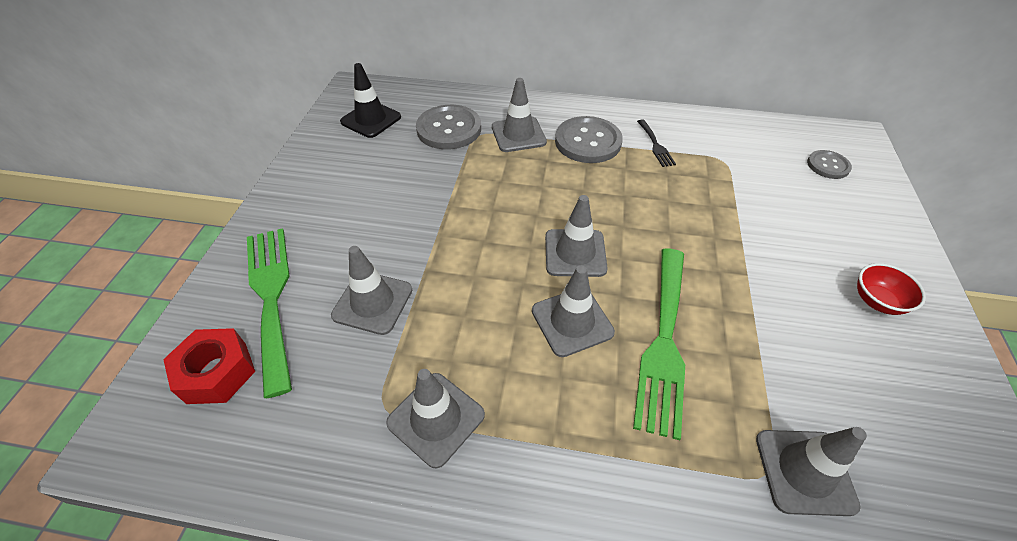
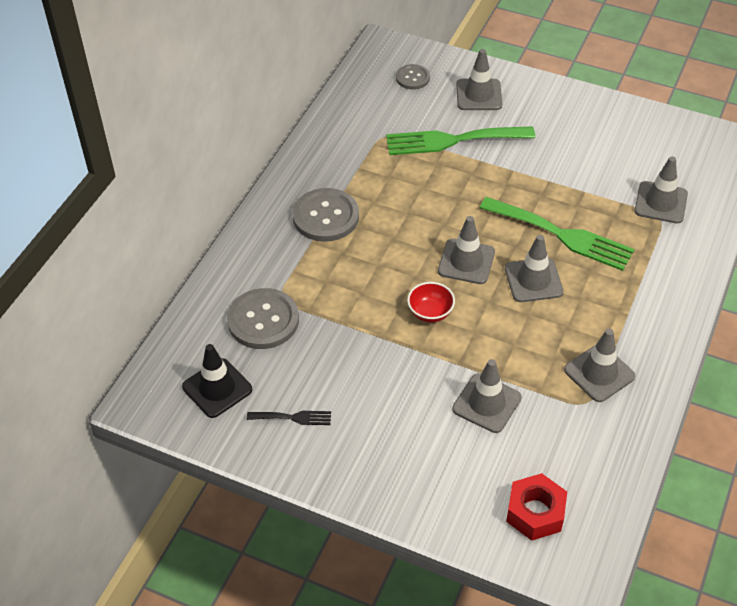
camera: 75 degrees left, 0 degrees up
(271, 296) = (462, 477): green fork -> green fork (452, 140)
(518, 135) = (295, 265): grey traffic cone -> grey traffic cone (479, 95)
(655, 145) = (348, 171): black fork -> black fork (293, 417)
(877, 301) = (551, 116): red bowl -> red bowl (430, 313)

